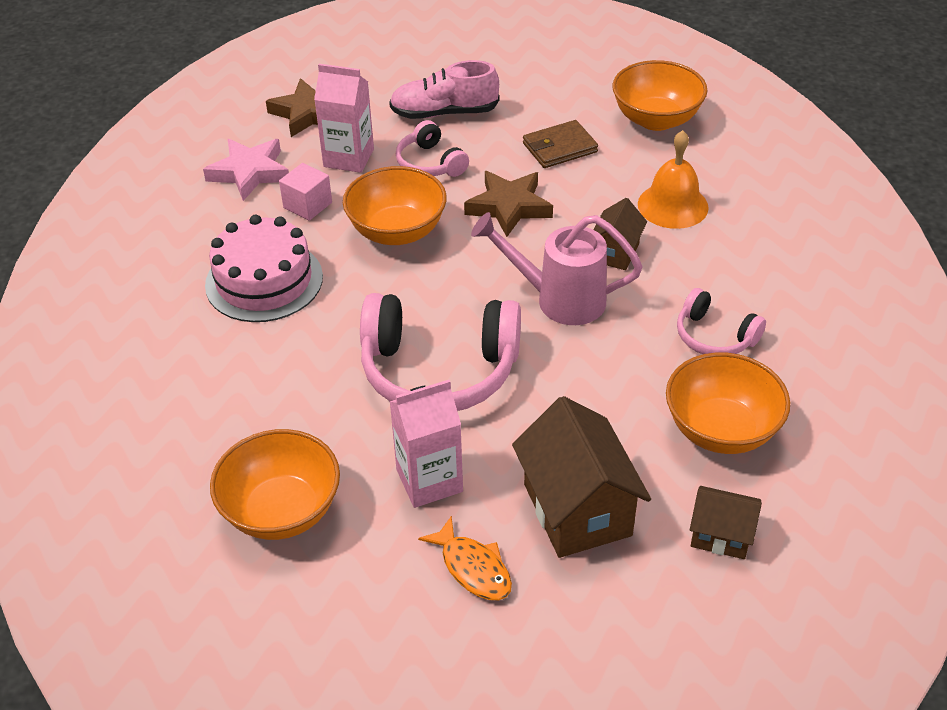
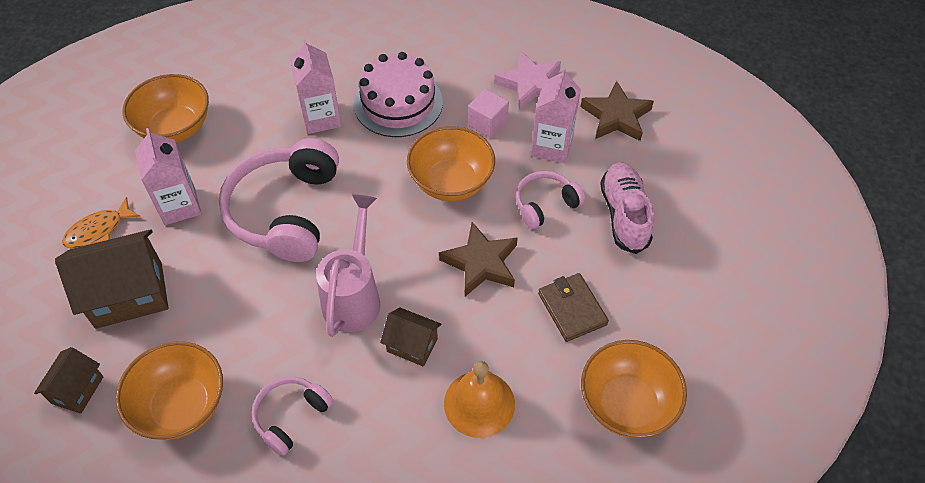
camera: 90 degrees right, 10 degrees up
(281, 351) = (321, 118): none -> pink carton

